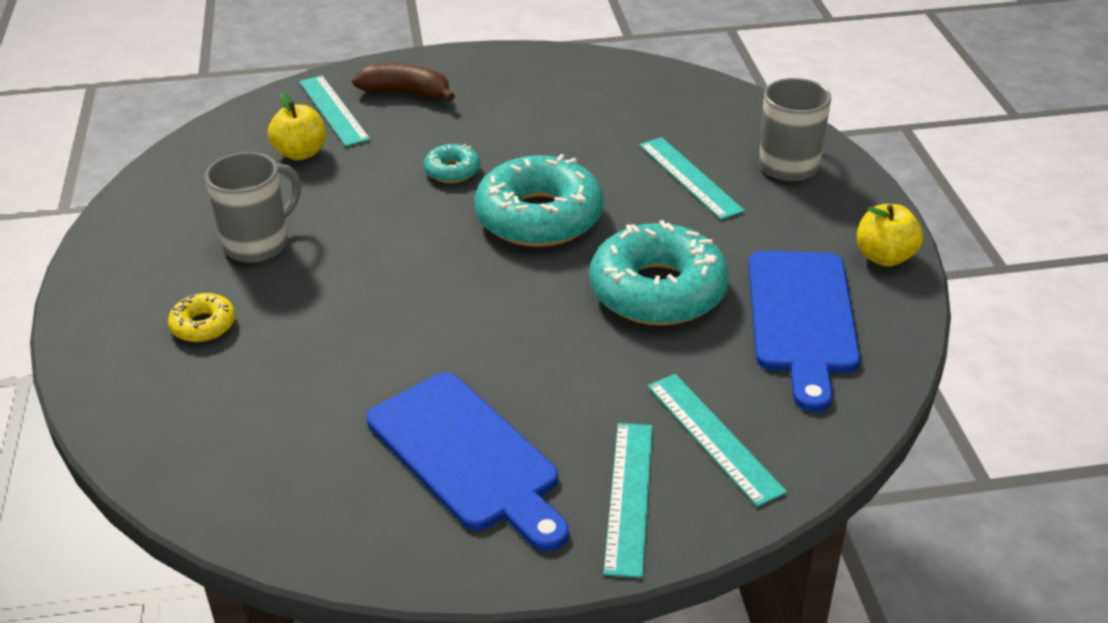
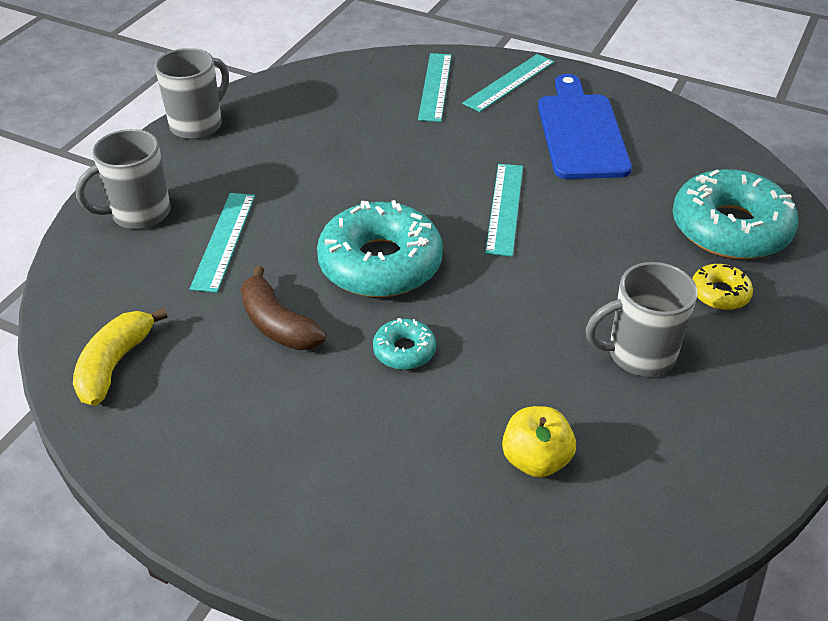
camera: 145 degrees left, 5 degrees up
(334, 110) = (454, 518): turquoise ruler -> turquoise ruler (504, 208)
(406, 93) = (351, 500): brown banana -> brown banana (277, 324)
(642, 86) = (115, 364): none -> yellow banana
(658, 290) = (365, 169): turquoise donut -> turquoise donut (730, 228)
(802, 318) = (303, 116): blue cutting board -> none
(884, 257) = (198, 125): yellow apple -> grey mug

